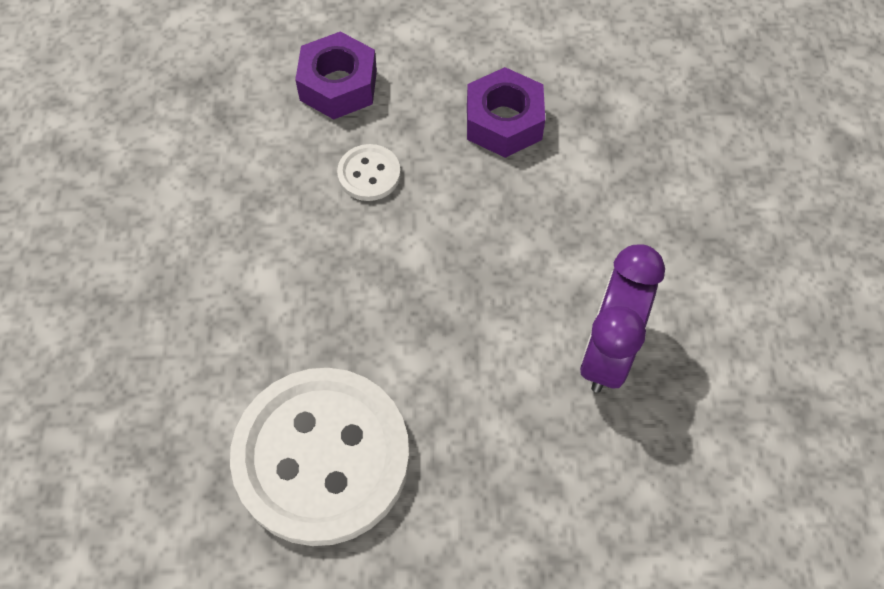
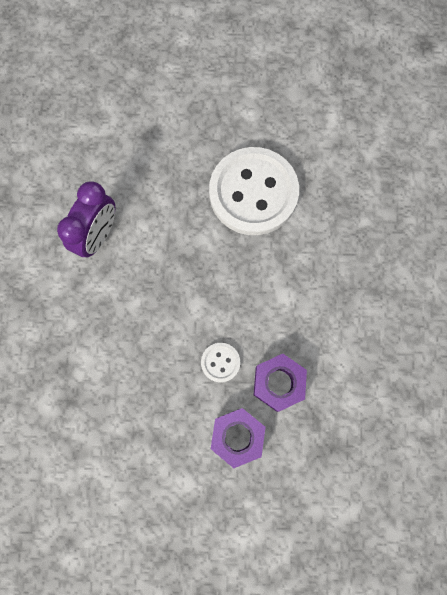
camera: 175 degrees left, 15 degrees up
(504, 122) = (130, 395): purple nut -> purple nut (278, 383)

